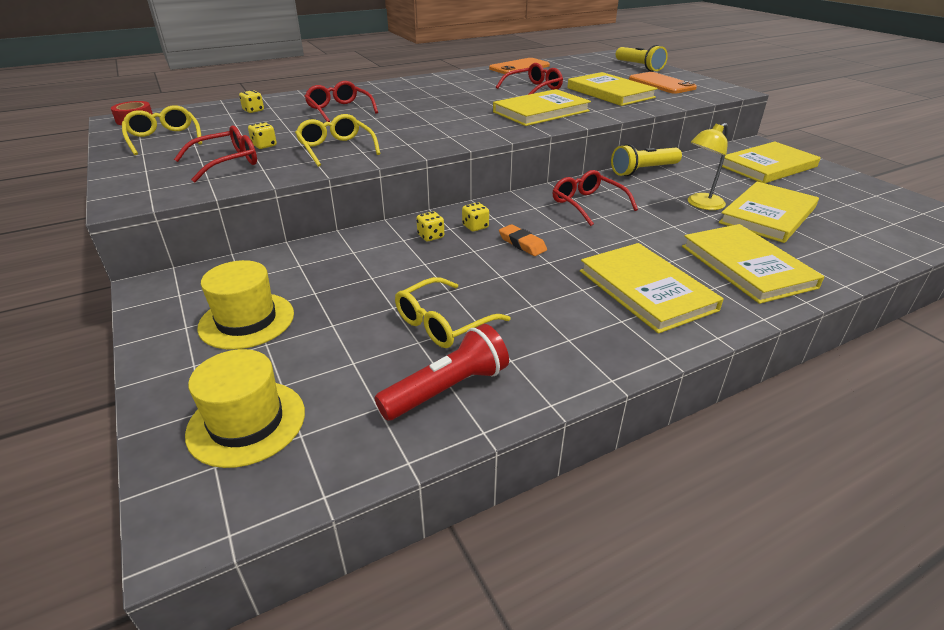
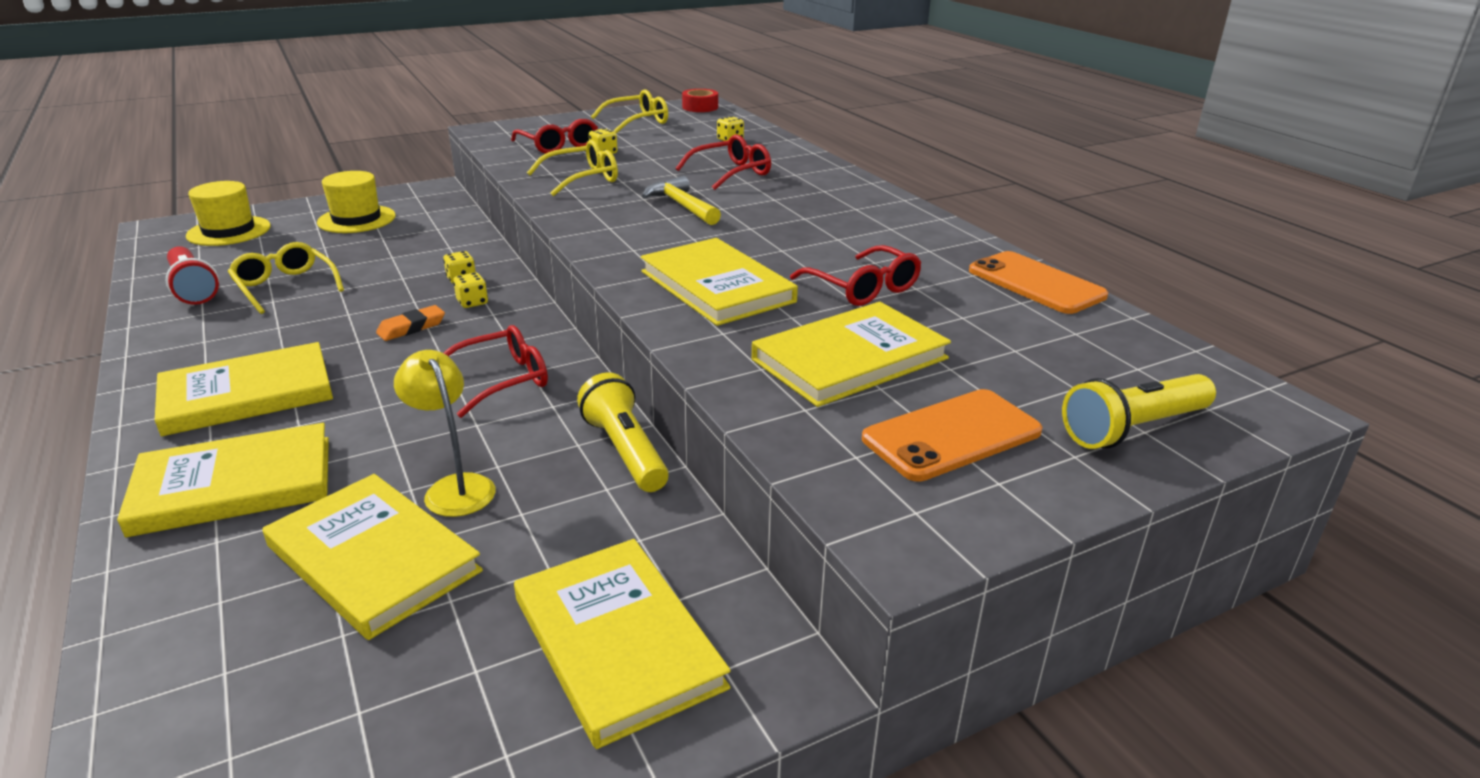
camera: 90 degrees right, 5 degrees down
(407, 120) = (681, 205): none -> yellow hammer

